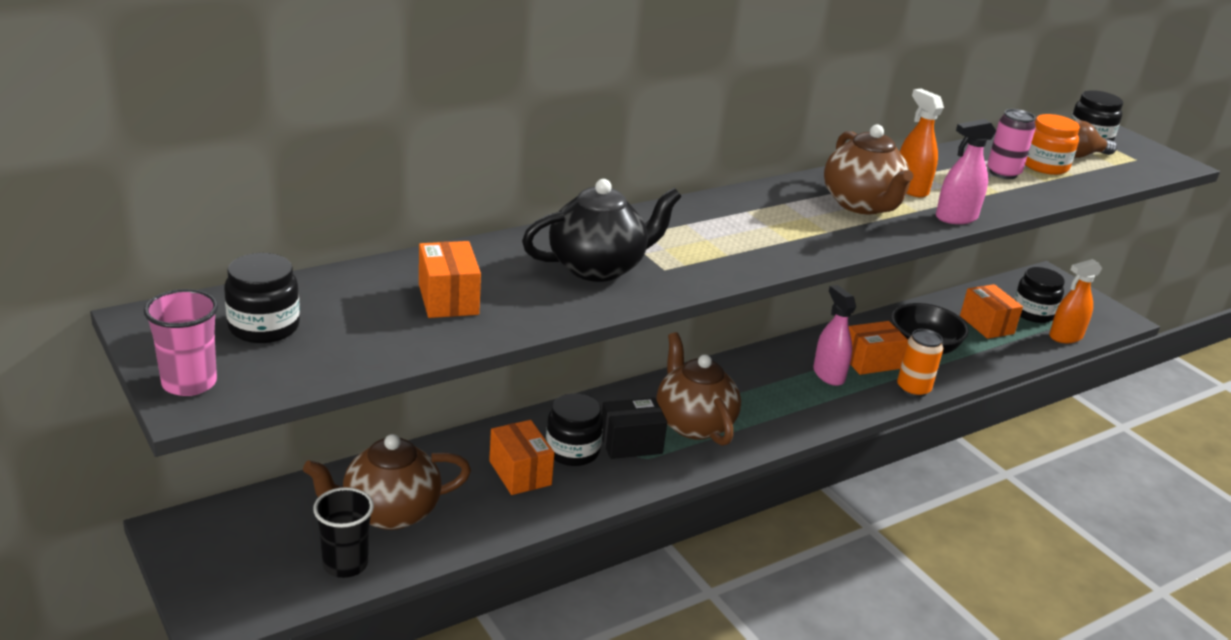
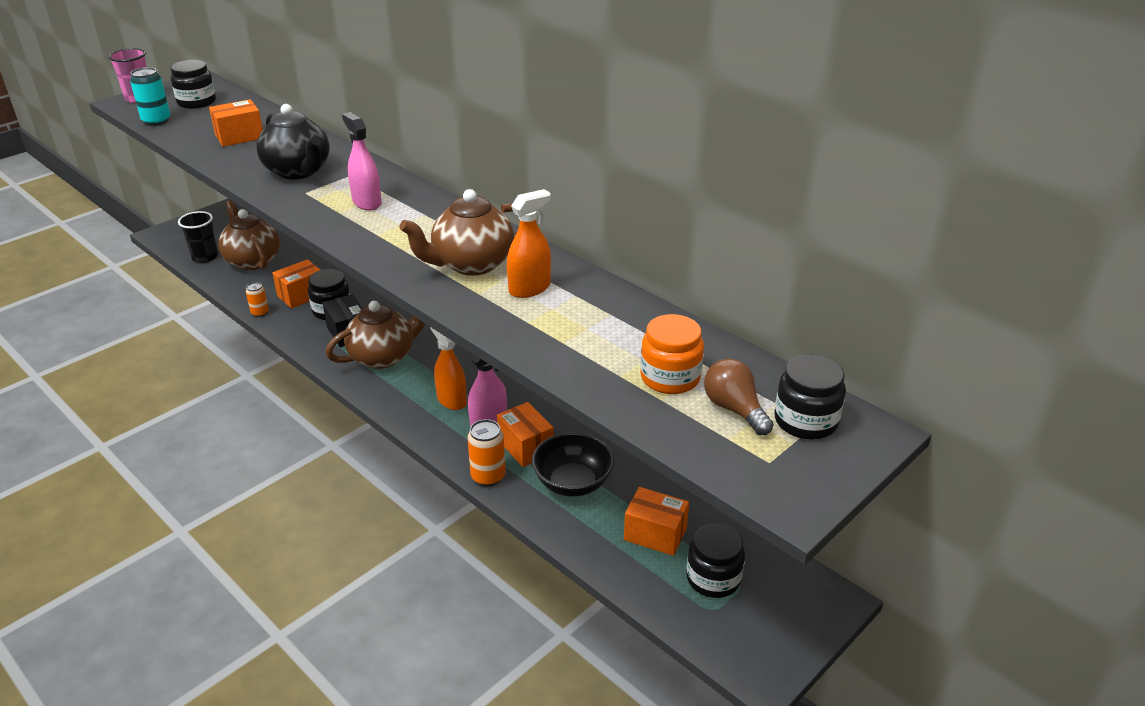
camera: 80 degrees right, 5 degrees up
(324, 367) = (156, 121): none -> turquoise can
(550, 514) = (260, 313): none -> orange can
(956, 218) = (474, 315): pink spray bottle -> pink spray bottle (367, 202)
(986, 325) = (655, 534): orange box -> orange box turned 60 degrees clockwise
(1003, 173) = (620, 346): pink can -> none
(1065, 337) = (670, 607): orange spray bottle -> orange spray bottle (451, 400)

